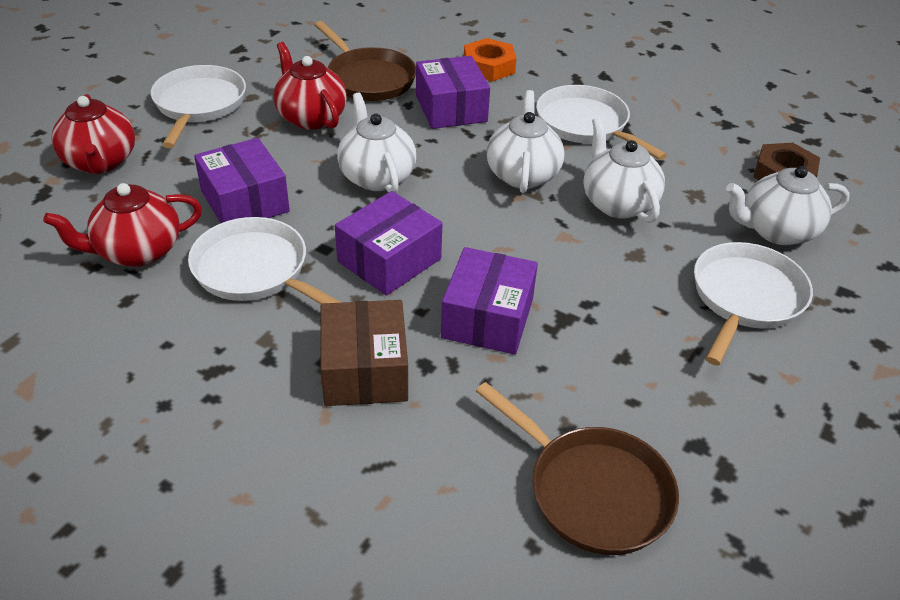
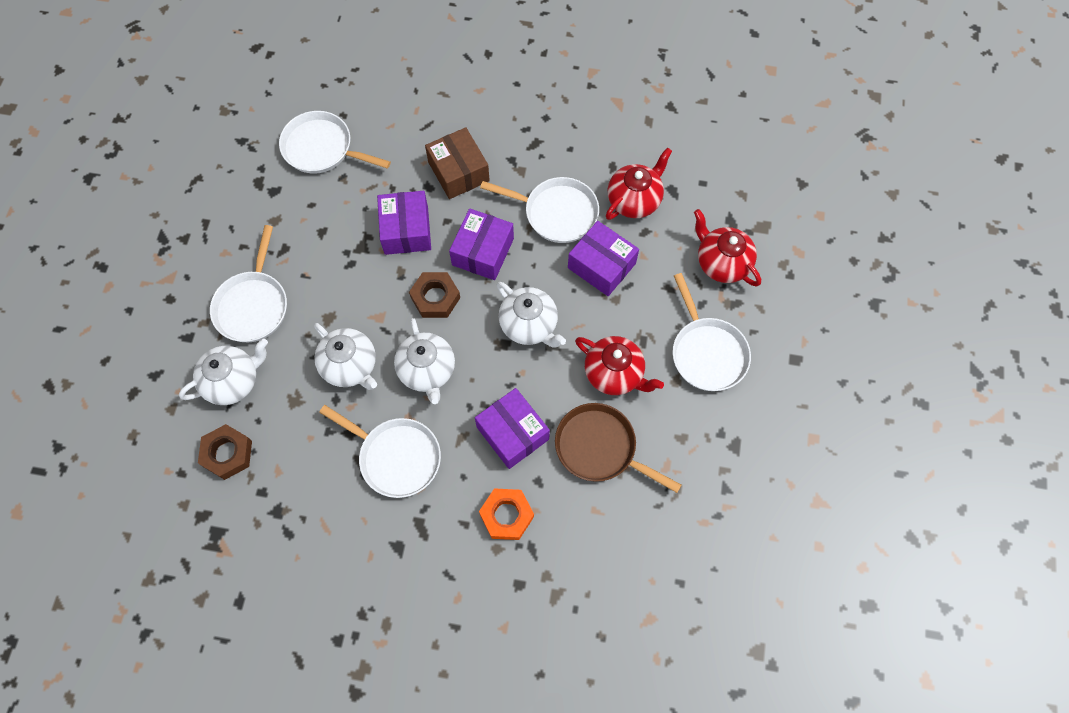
camera: 160 degrees right, 25 degrees up
(480, 233) = (435, 297): none -> brown nut
(592, 491) = (322, 148): brown pan -> white pan

